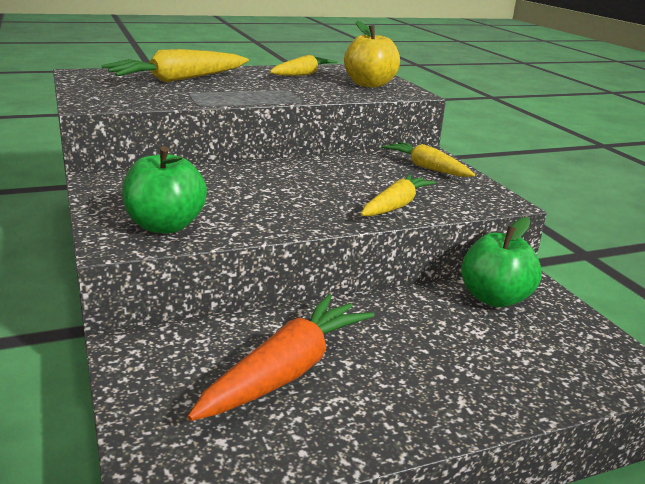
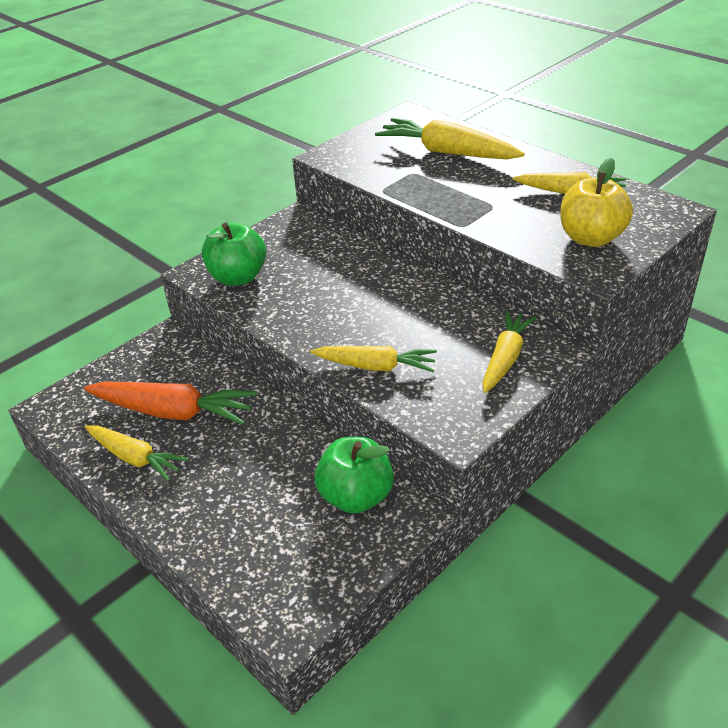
camera: 70 degrees right, 15 degrees up
(349, 419) = (135, 457): none -> yellow carrot

